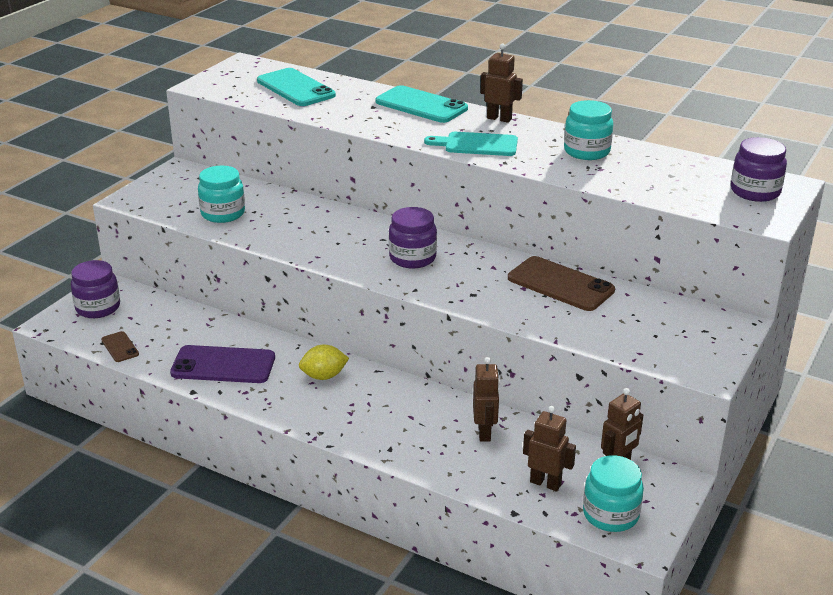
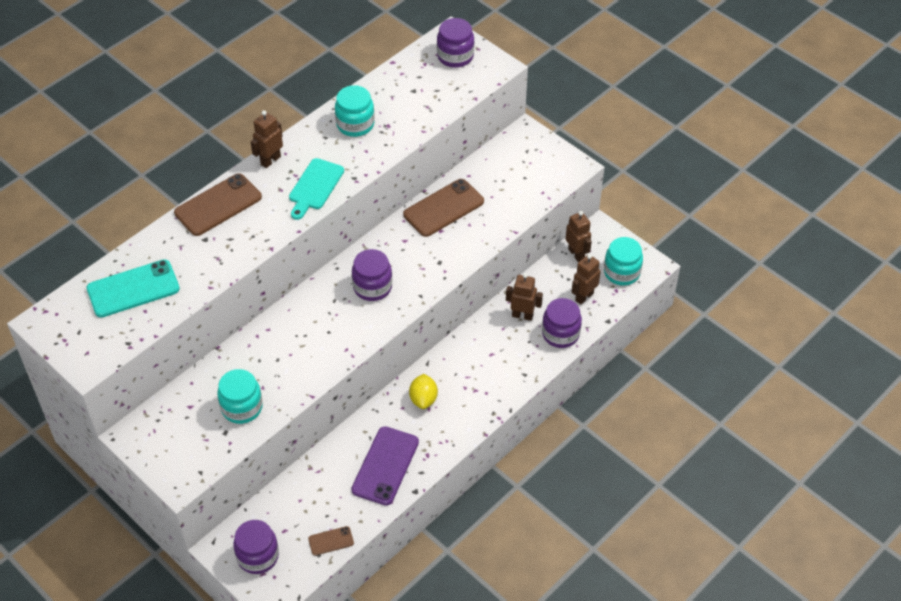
camera: 75 degrees left, 20 degrees up
(421, 105) = (218, 205): turquoise phone -> brown phone
(470, 470) = (560, 334): none -> purple jar

